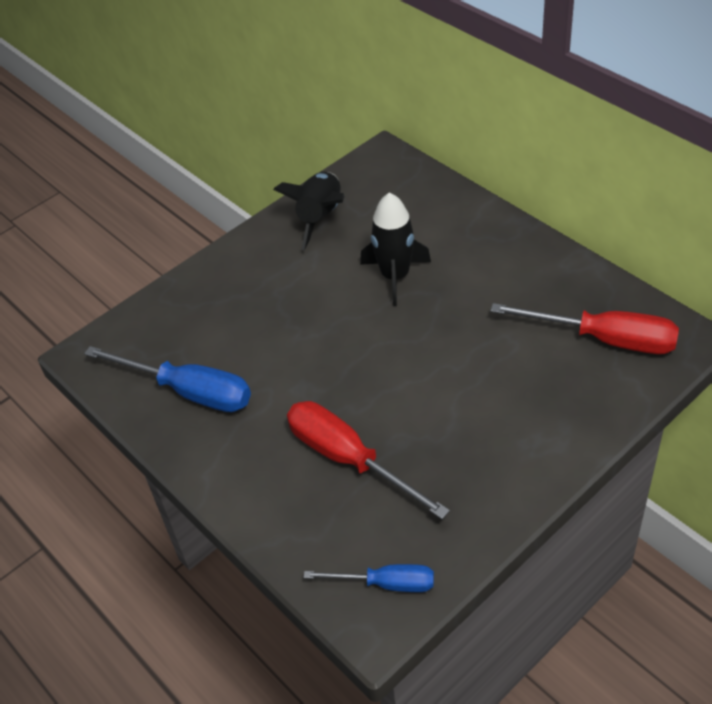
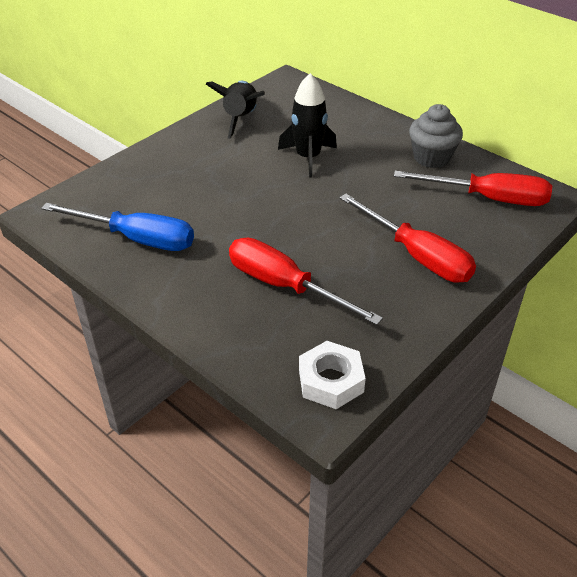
camera: 10 degrees left, 5 degrees down
(386, 584) = (331, 381): blue screwdriver -> white nut
(506, 421) = (417, 256): none -> red screwdriver
(545, 277) = (431, 157): none -> grey cupcake

